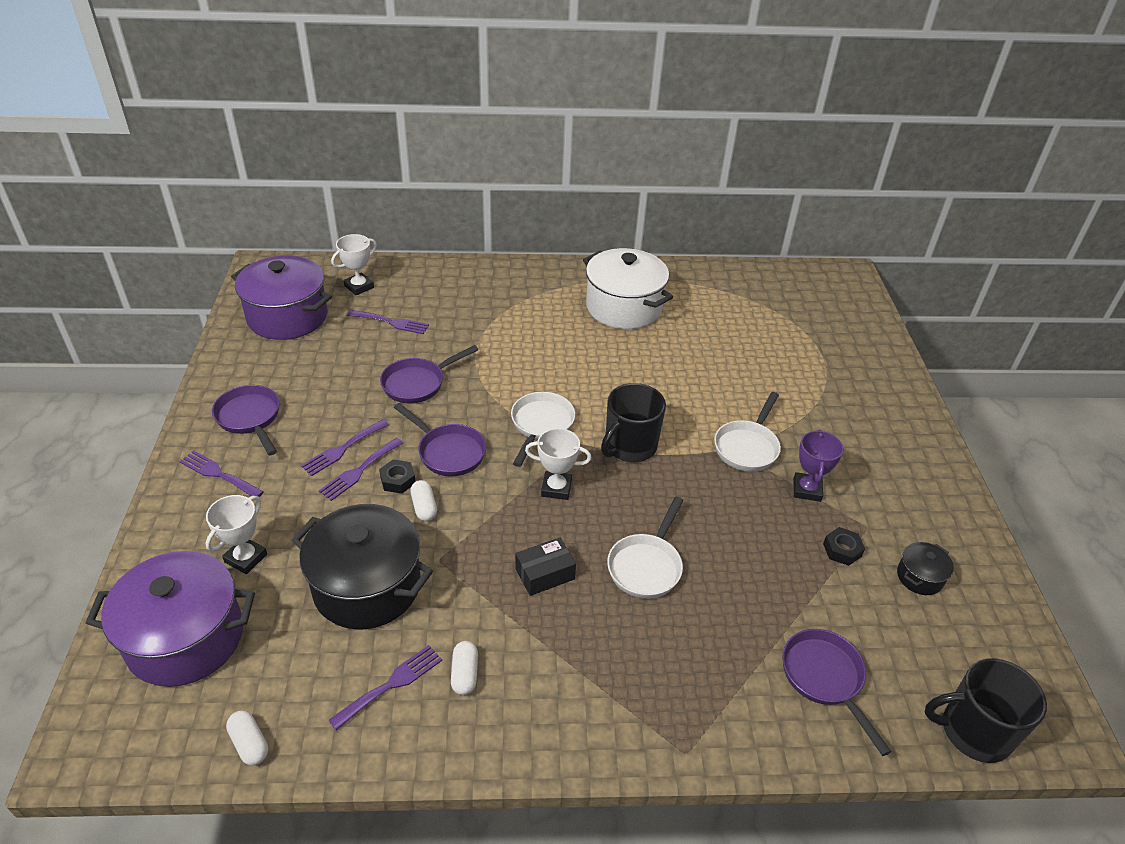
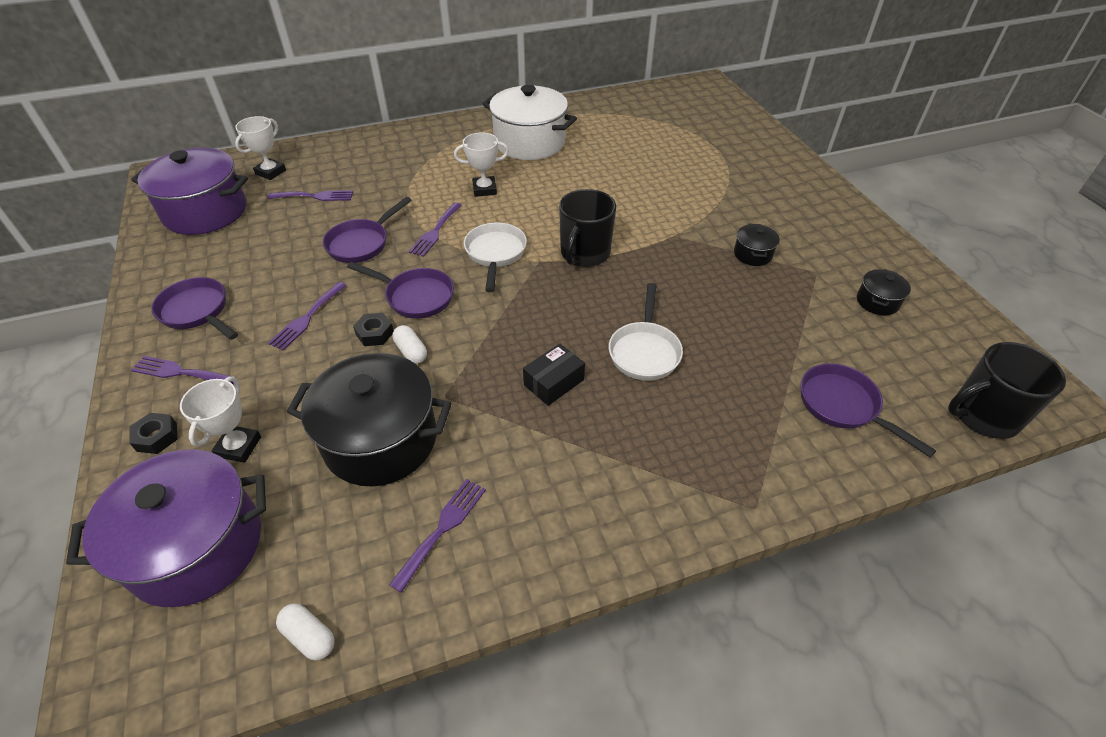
camera: 15 degrees left, 5 degrees up
(359, 471) = (332, 334): purple fork -> purple fork (435, 232)
(465, 674) = (514, 496): white capsule -> none
(556, 488) = (532, 304): white trophy -> white trophy (484, 189)
(747, 447) = (687, 231): white pan -> none
(807, 490) = (753, 254): purple trophy -> black pot
(842, 550) = (805, 295): black nut -> black nut (157, 437)

